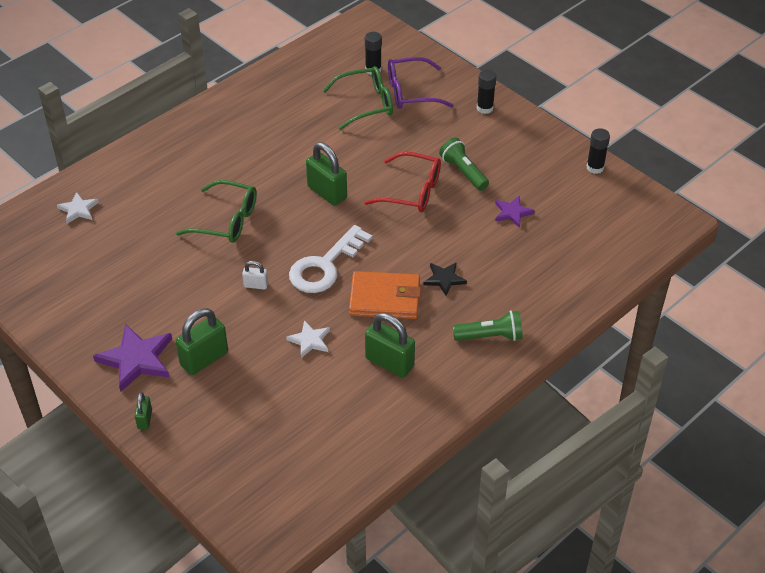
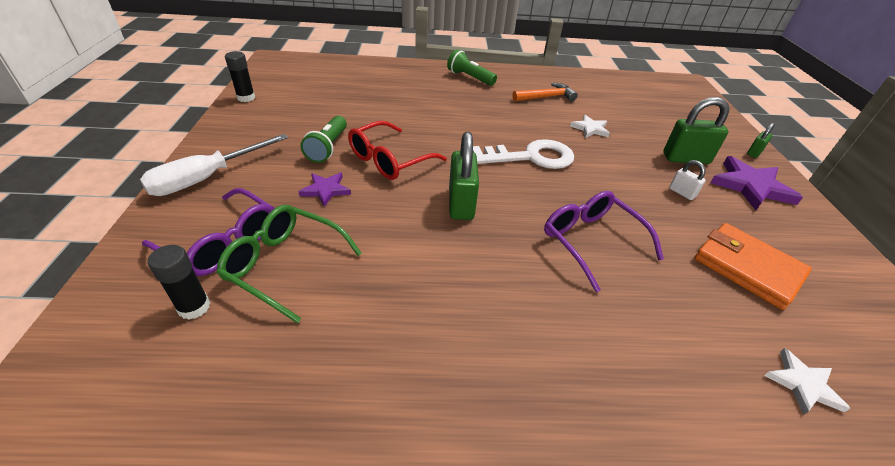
camera: 140 degrees left, 5 degrees down
(227, 221) = (591, 241): green glasses -> purple glasses
(256, 285) = (604, 177): white padlock -> white padlock (682, 193)
(385, 298) = (509, 120): orange wallet -> orange wallet (747, 268)
(389, 362) = (546, 97): green padlock -> orange hammer
(412, 191) = (389, 160): red glasses -> red glasses turned 105 degrees counterclockwise
(444, 279) = (455, 107): black star -> none
(485, 108) = (207, 178): black glue stick -> white screwdriver
(512, 213) = (348, 109): purple star -> purple star (326, 190)

